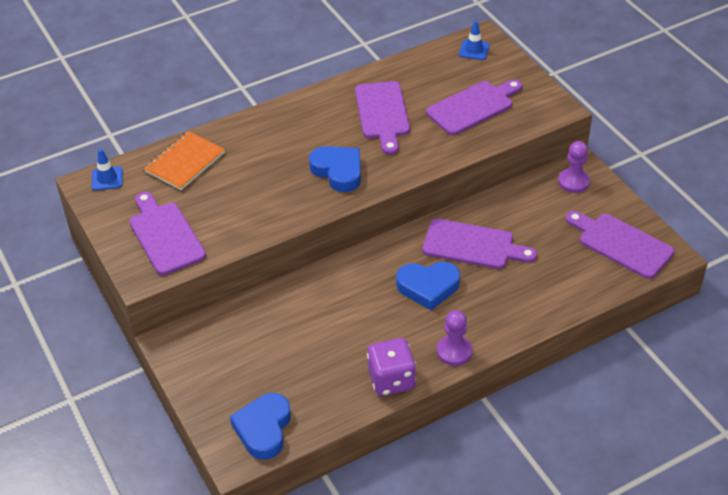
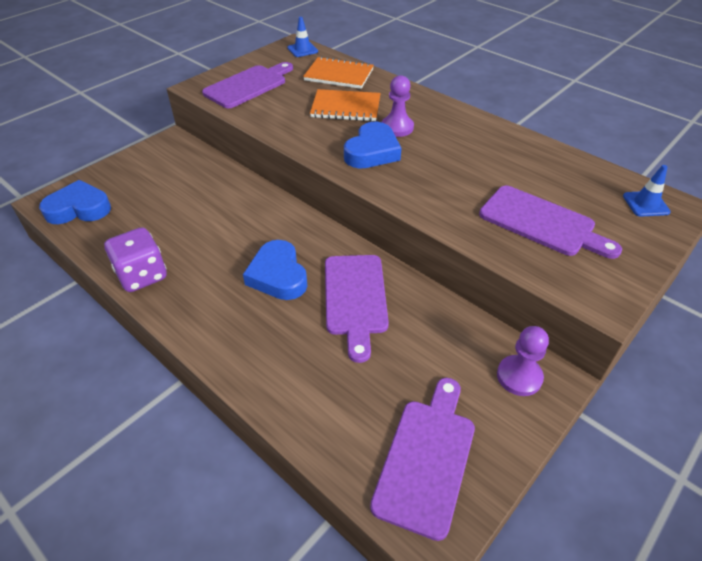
camera: 70 degrees right, 0 degrees up
(254, 171) = (346, 107): none -> orange notebook
(382, 113) = (477, 161): purple cutting board -> none
(454, 351) = (188, 316): purple pawn -> purple pawn (397, 127)

